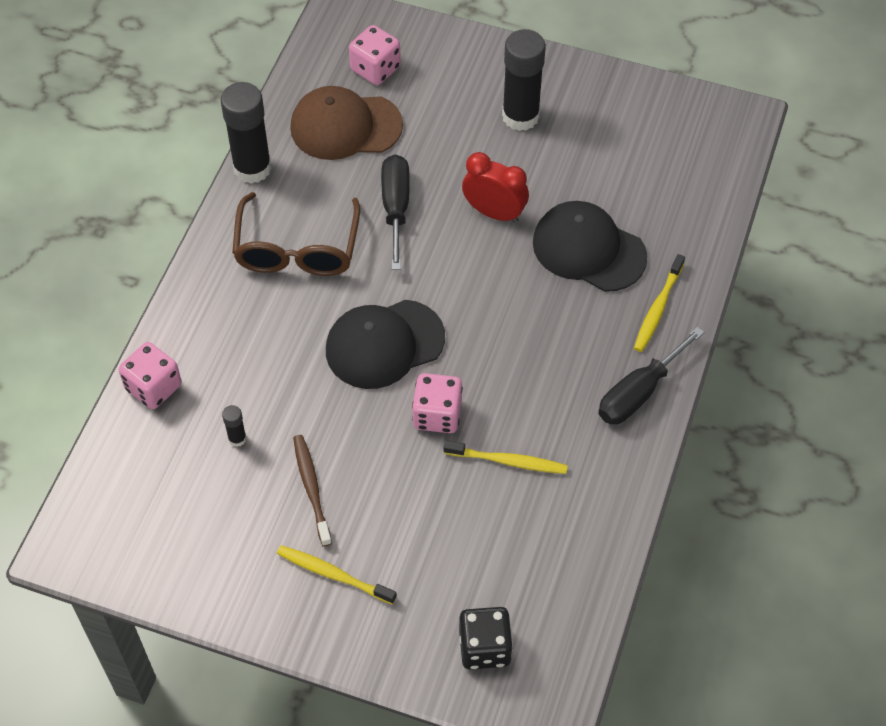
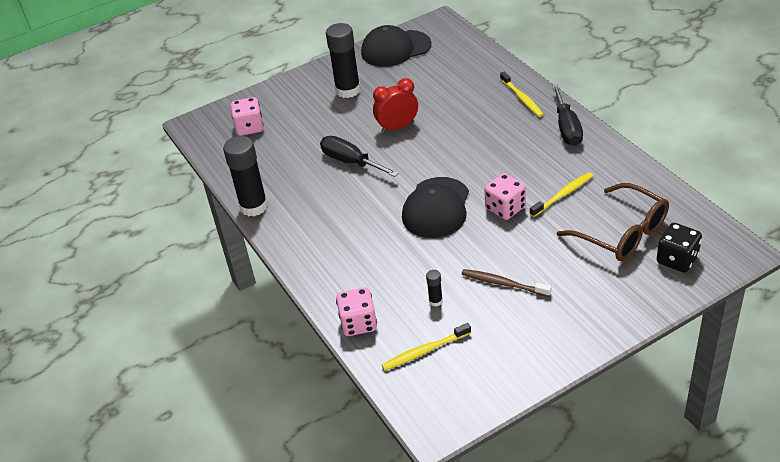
camera: 45 degrees left, 15 degrees down
(297, 249) = (332, 214): brown glasses -> brown glasses (622, 233)
(333, 574) = (572, 301): yellow toothbrush -> yellow toothbrush (424, 351)
(345, 126) = (273, 156): brown cap -> none
(588, 249) = (459, 105): black cap -> black cap (395, 49)

